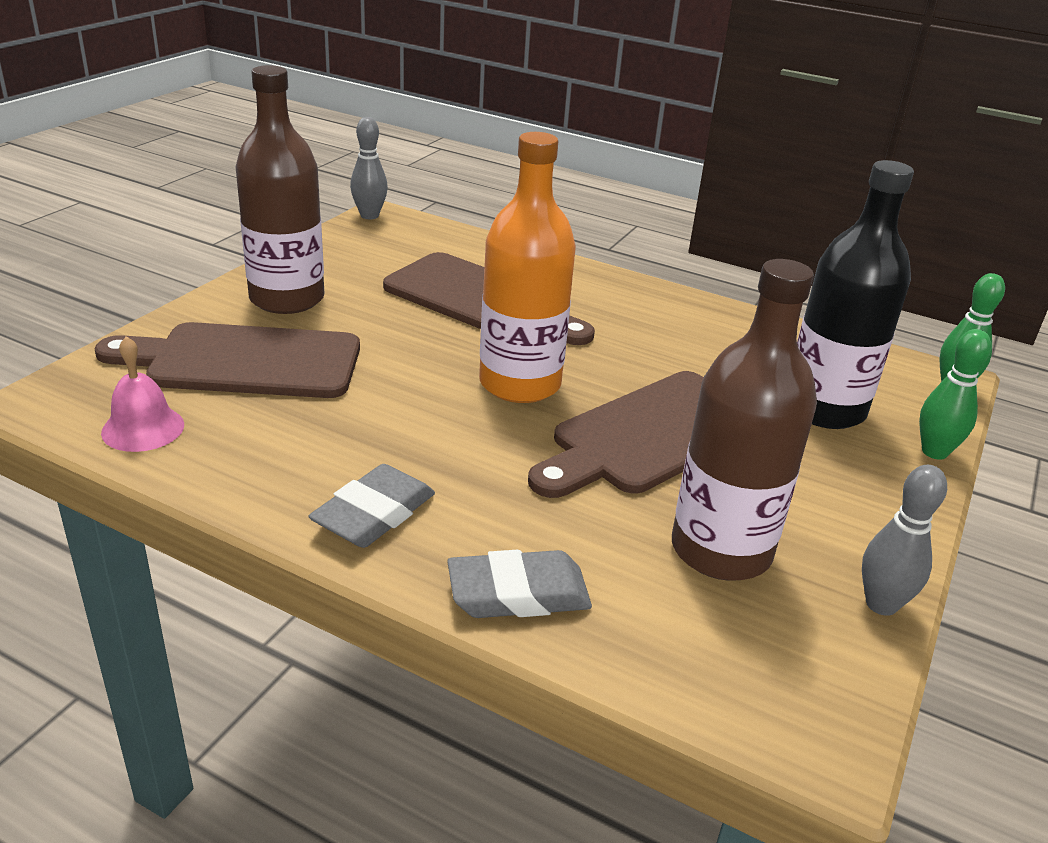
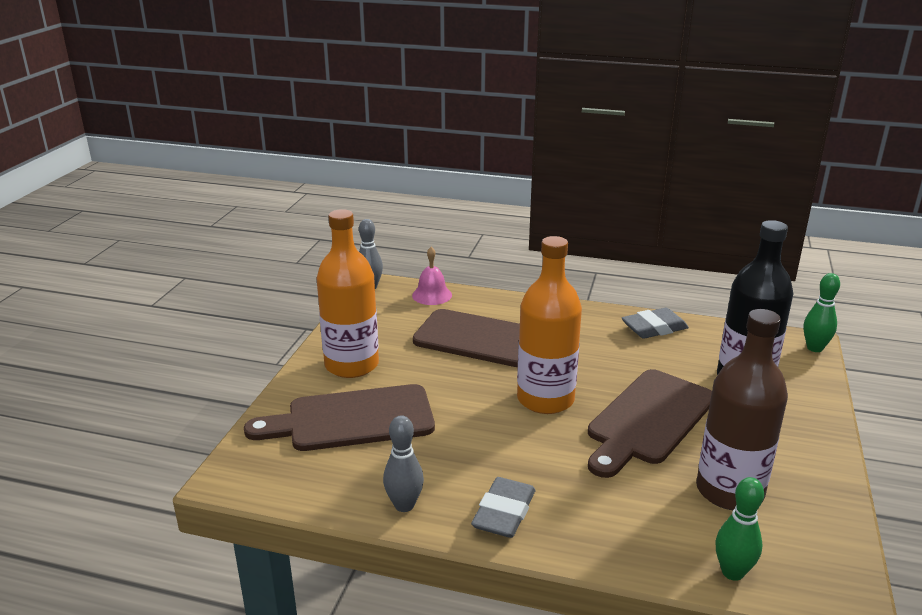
camera: 10 degrees left, 5 degrees down
(143, 428) = (313, 484): pink bell -> pink bell (432, 295)
(287, 299) = (351, 365): brown bottle -> orange bottle
(518, 593) = (623, 547): grey eraser -> grey eraser (654, 328)
(881, 604) = (838, 506): grey bowling pin -> grey bowling pin (404, 505)
(934, 452) = (823, 396): green bowling pin -> green bowling pin (732, 572)

